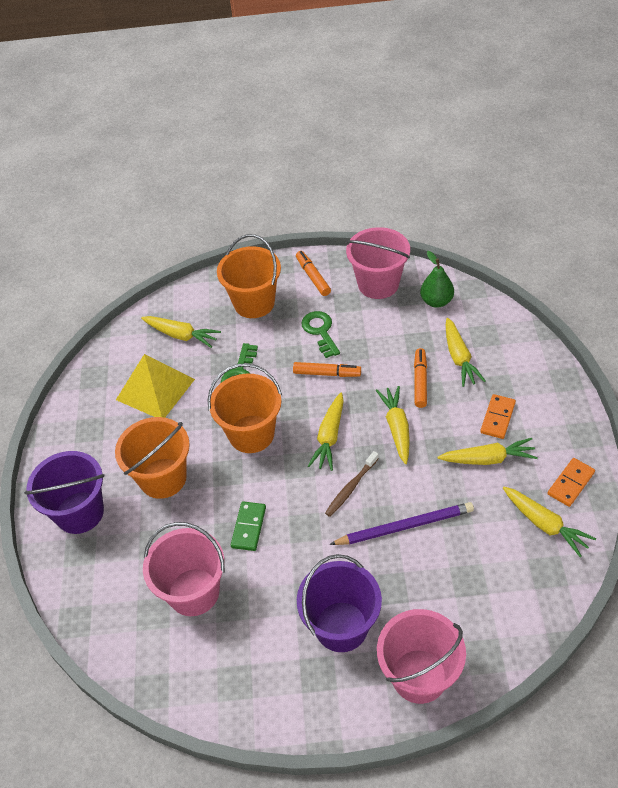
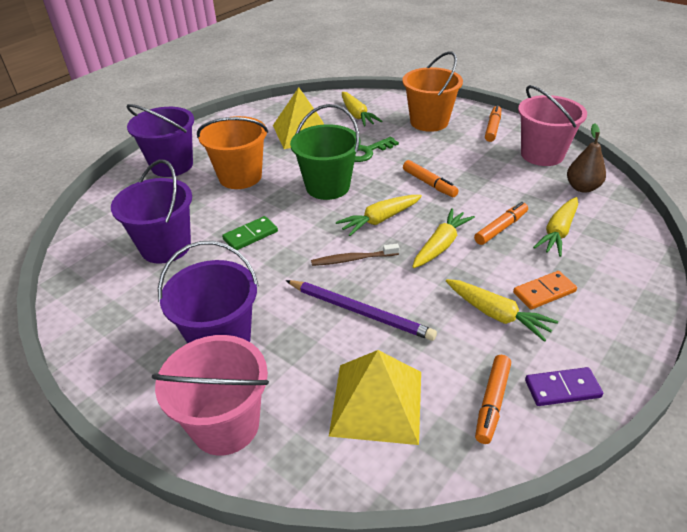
camera: 40 degrees right, 10 degrees down
(193, 592) = (166, 247): pink bucket -> purple bucket
(251, 434) = (327, 187): orange bucket -> green bucket
(320, 331) = (457, 159): green key -> none
(436, 301) = (582, 188): green pear -> brown pear
(486, 581) = (376, 402): none -> yellow pyramid
(545, 524) = (492, 402): yellow carrot -> orange marker
(570, 483) = (562, 388): orange domino -> purple domino

